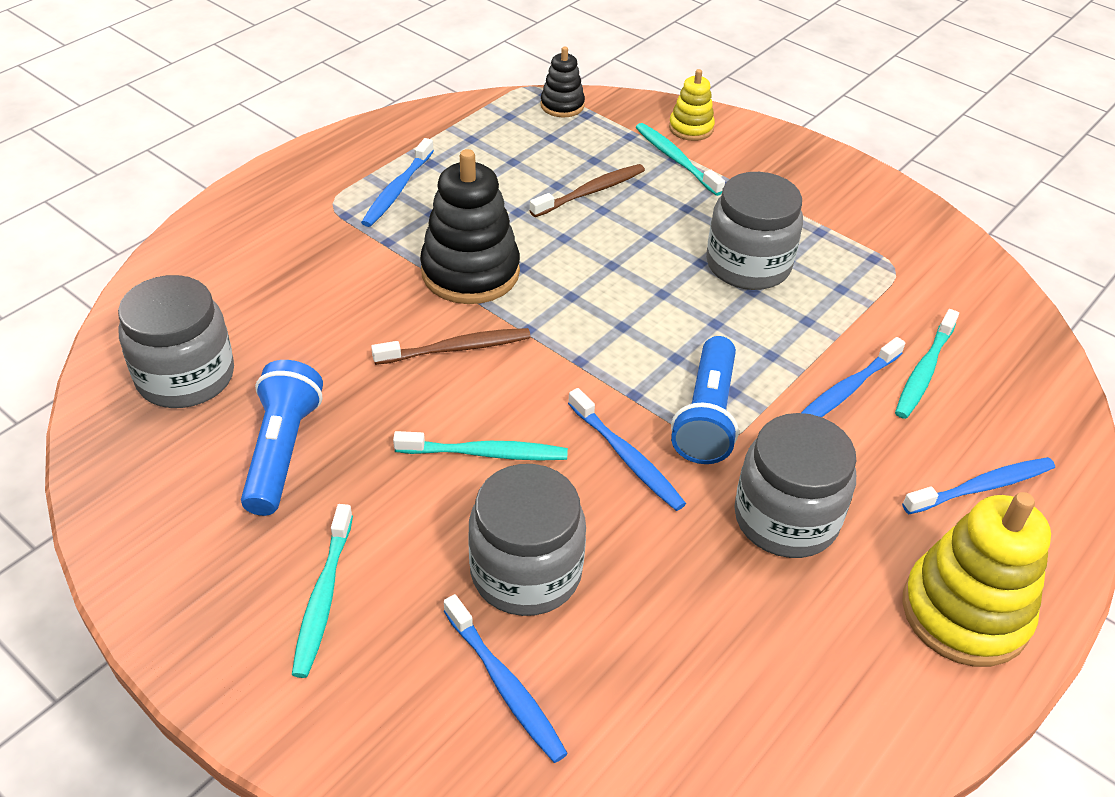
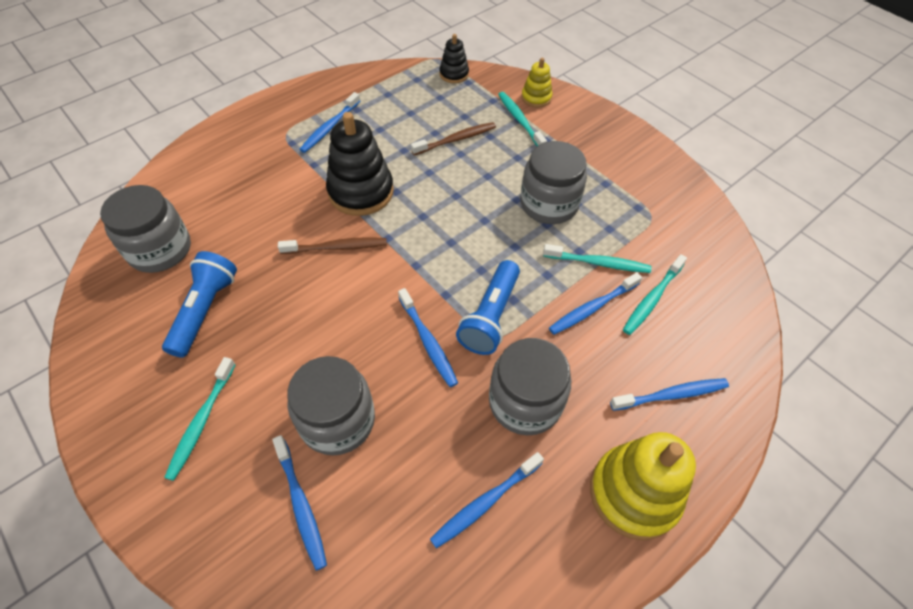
camera: 10 degrees right, 10 degrees up
(485, 453) = (334, 327): turquoise toothbrush -> turquoise toothbrush (598, 263)
(767, 649) = (485, 502): none -> blue toothbrush

